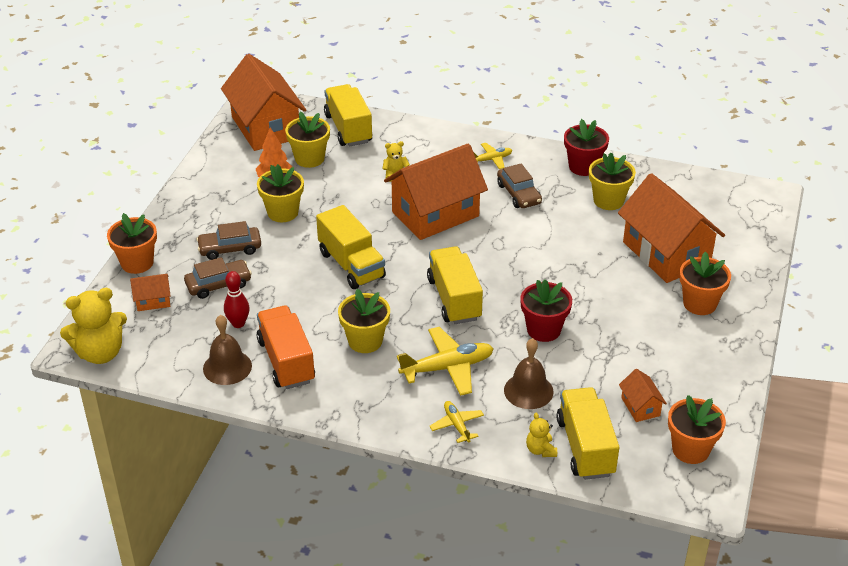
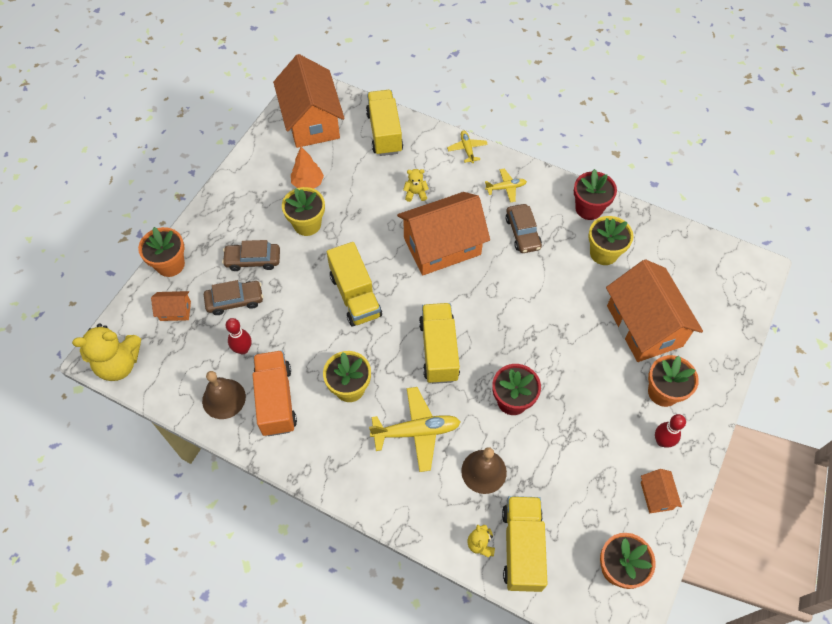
camera: 10 degrees right, 20 degrees up
(309, 158) = (343, 163): yellow flower pot -> none
(457, 425) = (411, 501): yellow plane -> yellow plane (467, 149)
(640, 407) = (582, 508): orange house -> orange house (656, 495)
(709, 343) = (662, 441): none -> red bowling pin

